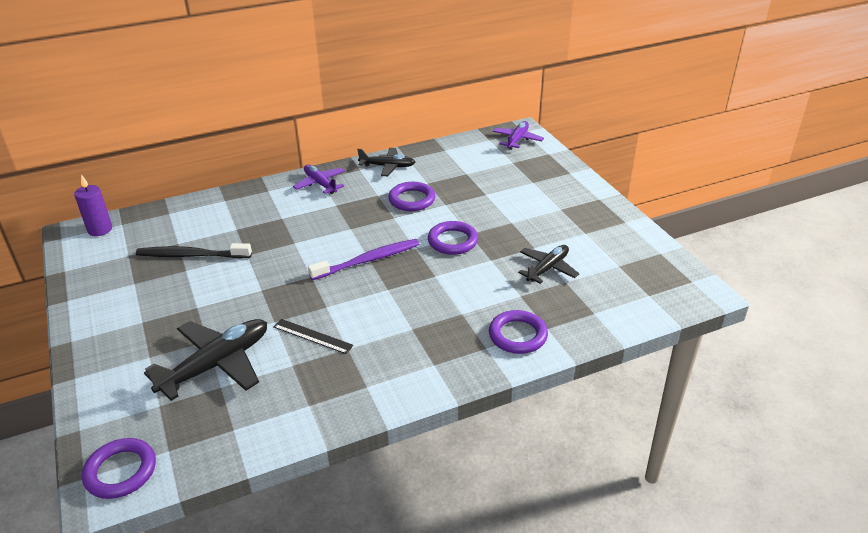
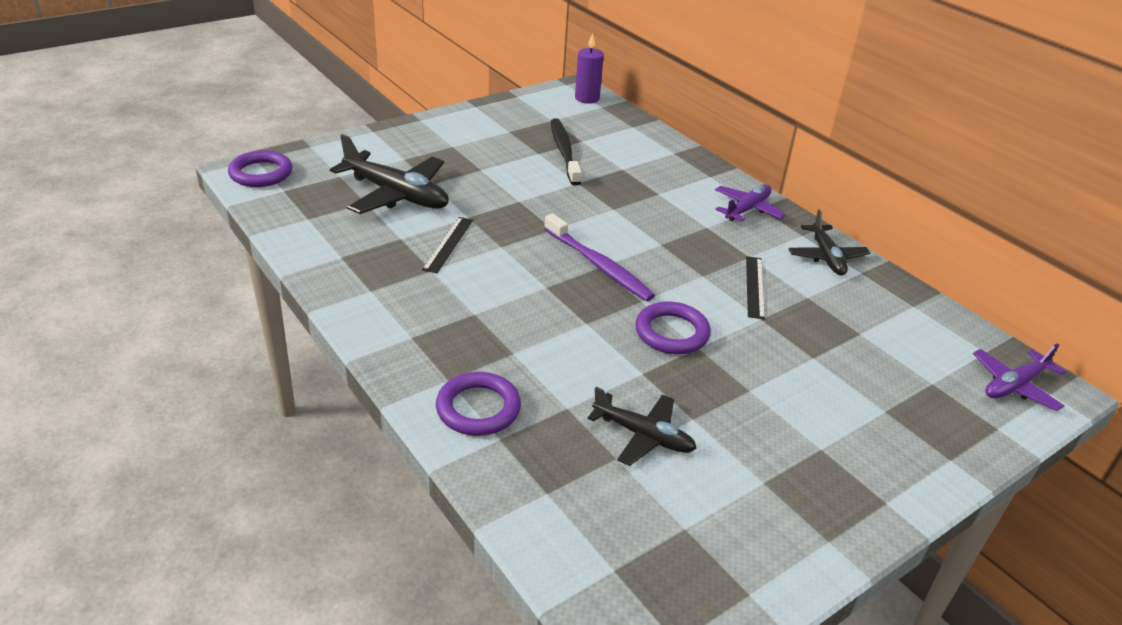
camera: 75 degrees right, 0 degrees up
(412, 200) = (755, 287): purple ring -> black ruler
(517, 140) = (1014, 386): purple plane -> purple plane turned 135 degrees clockwise

